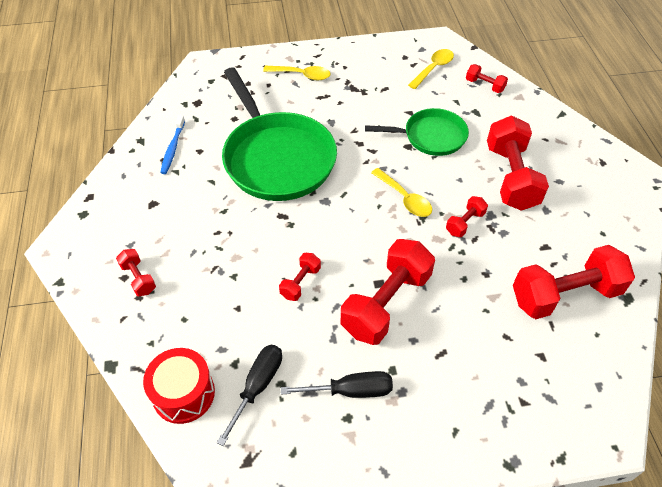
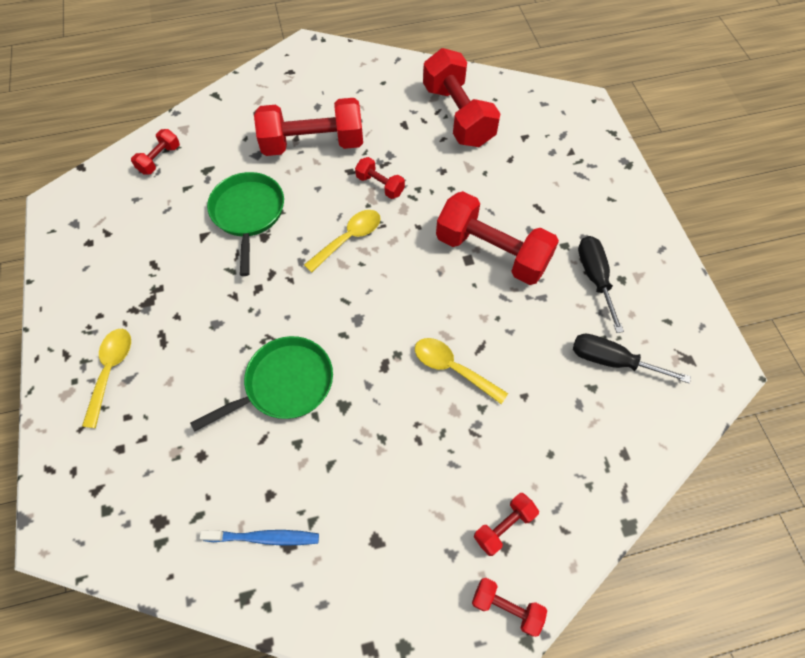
camera: 95 degrees left, 10 degrees up
(183, 393) = (639, 433): red drum -> none
(277, 158) = (284, 384): green pan -> green pan, size x0.57
(300, 282) = (479, 334): red dumbbell -> red dumbbell (506, 607)
(433, 68) = (119, 210): yellow spoon -> yellow spoon (453, 368)

